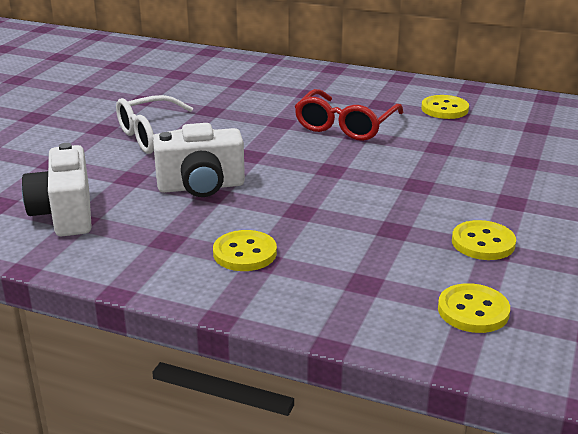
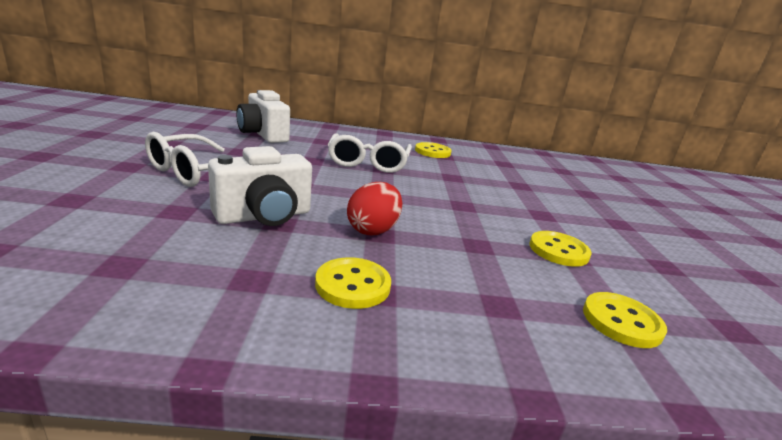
camera: 25 degrees left, 5 degrees down
(65, 214) = (95, 258): white camera -> white camera (263, 135)
(295, 206) = (373, 230): none -> red egg
(345, 126) = (368, 162): red glasses -> white glasses

